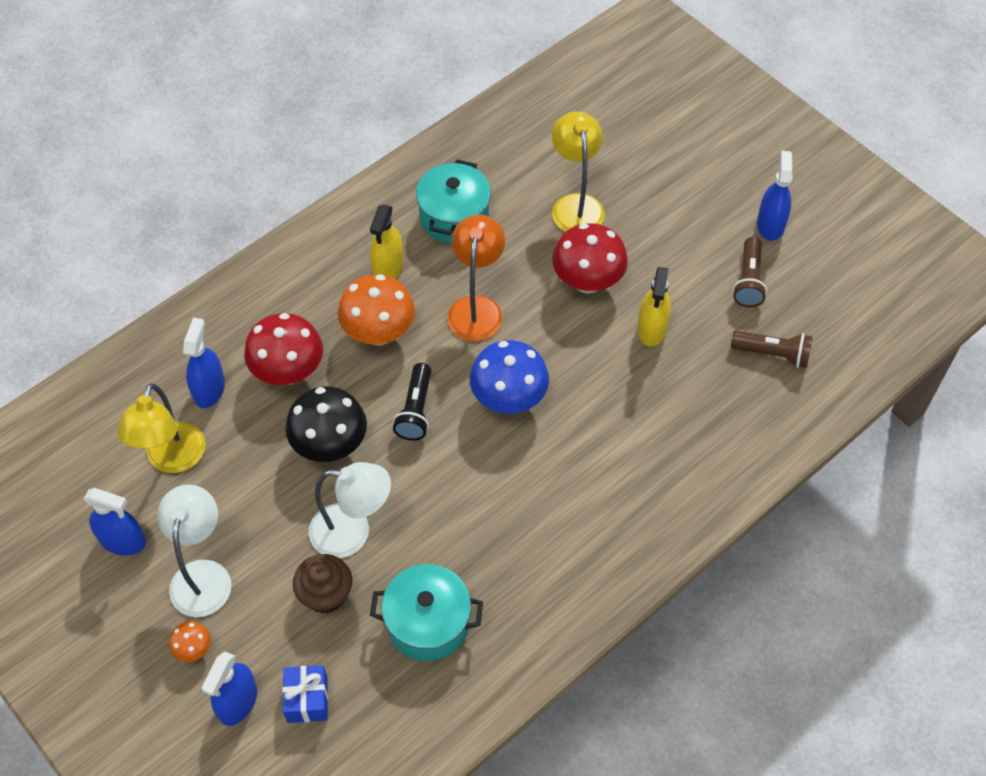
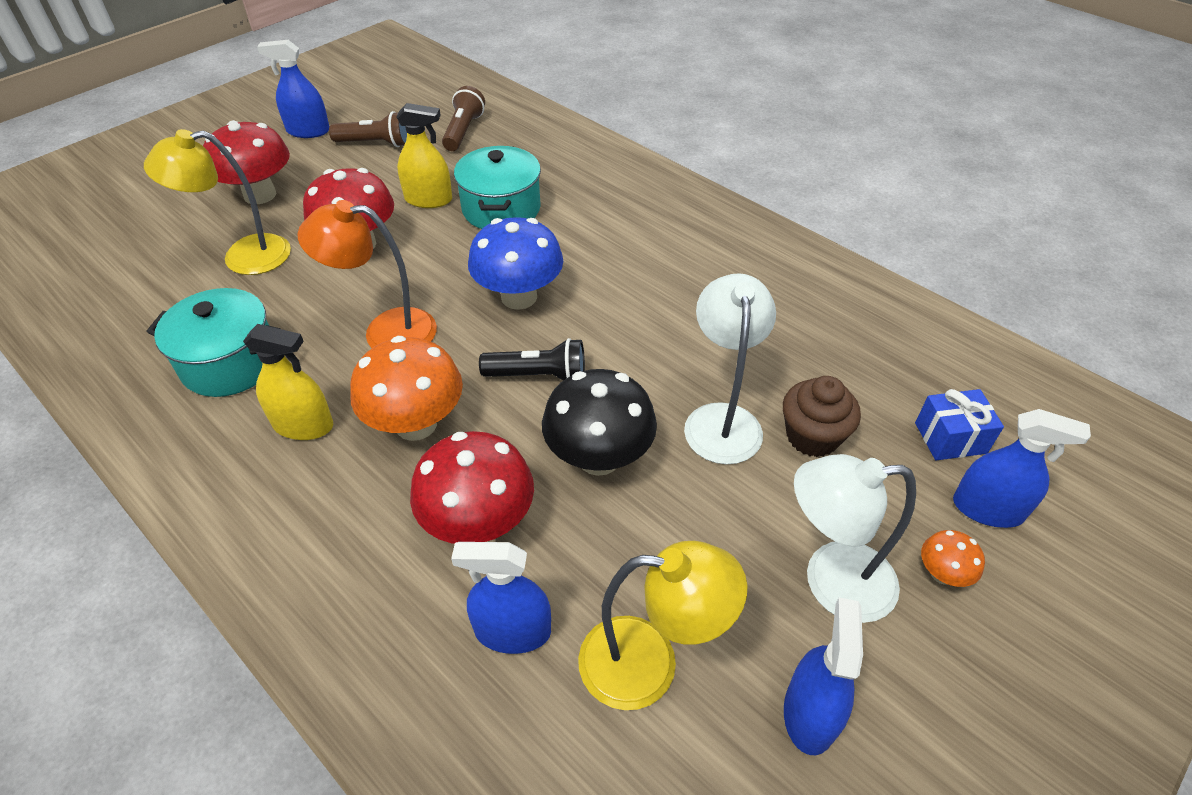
camera: 95 degrees left, 10 degrees down
(428, 623) = (815, 342): turquoise pot -> turquoise pot (501, 209)
(663, 203) = (260, 195): none -> red mushroom

